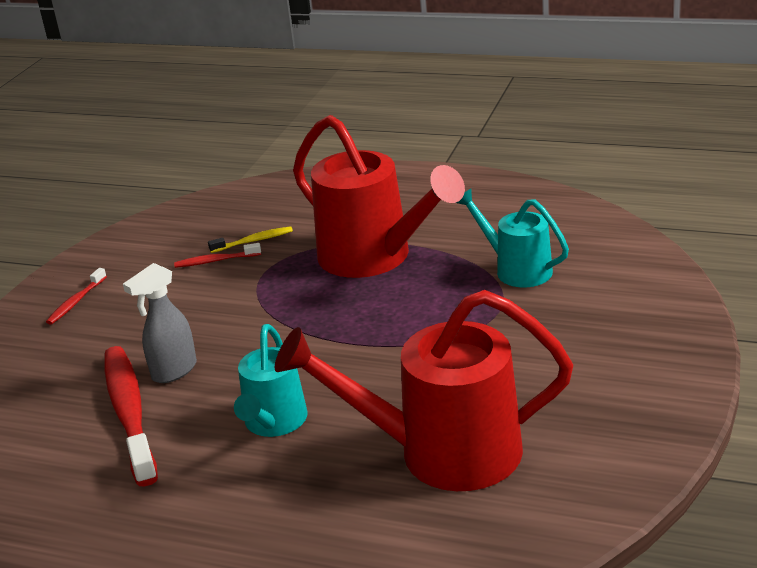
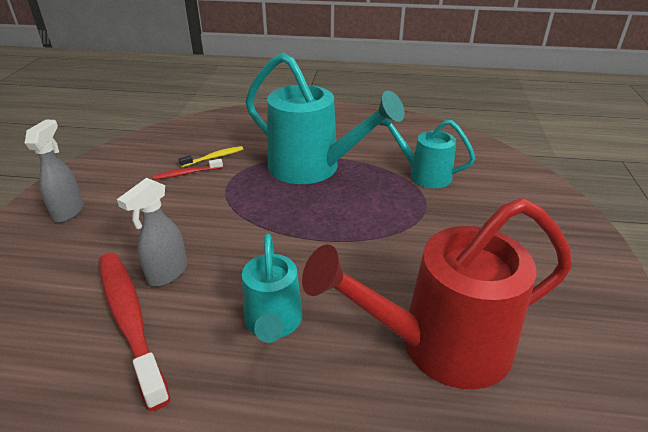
camera: 15 degrees left, 5 degrees up
(76, 302) = (69, 211): red toothbrush -> grey spray bottle
(375, 258) = (314, 168): red watering can -> turquoise watering can

